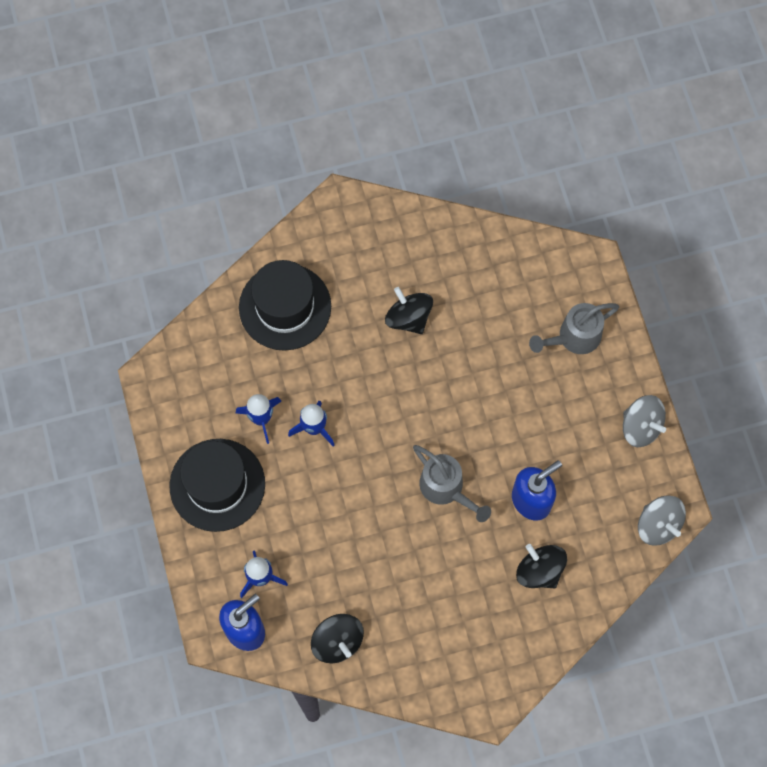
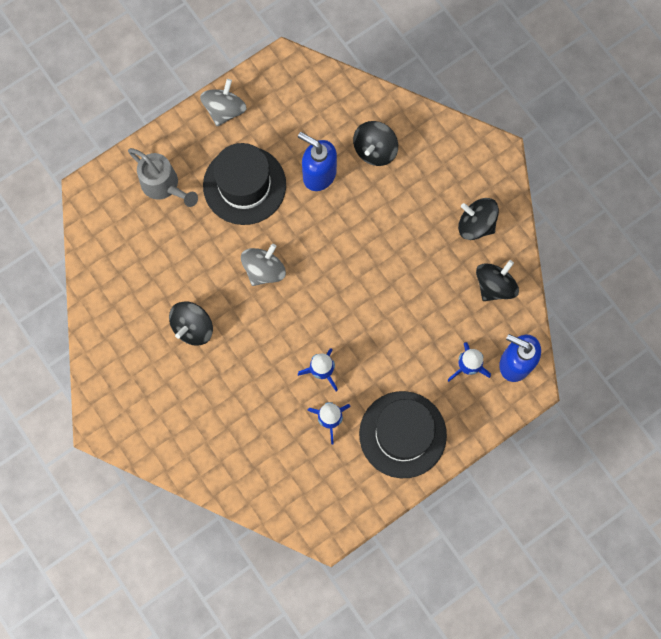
camera: 110 degrees left, 5 degrees up
(285, 307) = (219, 438): black hat -> black hat (244, 185)
(414, 649) = (476, 224): none -> black spinning top
(446, 489) = (334, 244): grey watering can -> none
(658, 525) = (303, 73): grey spinning top -> grey spinning top (264, 270)

